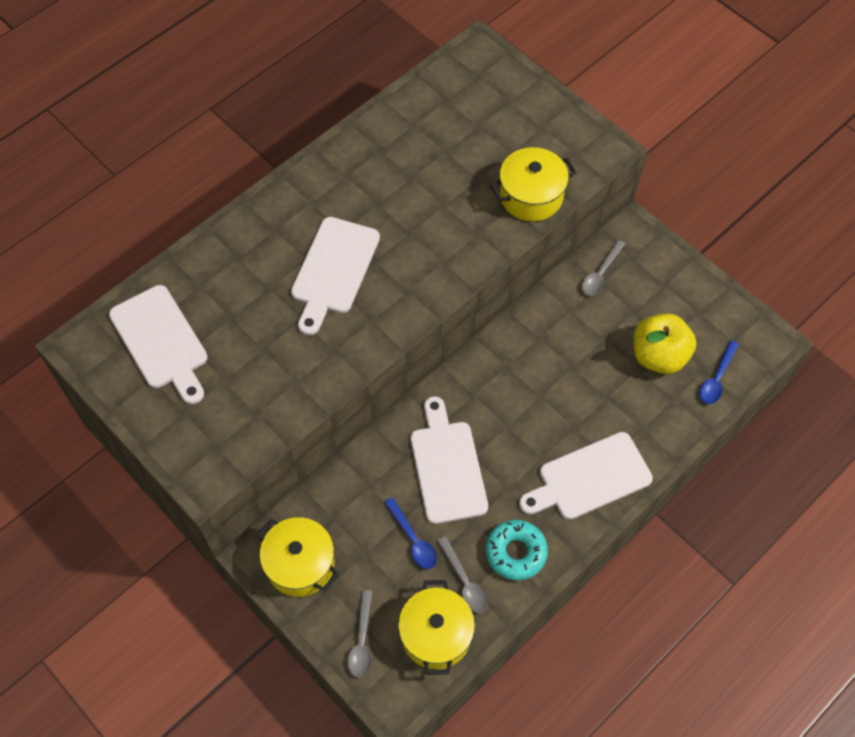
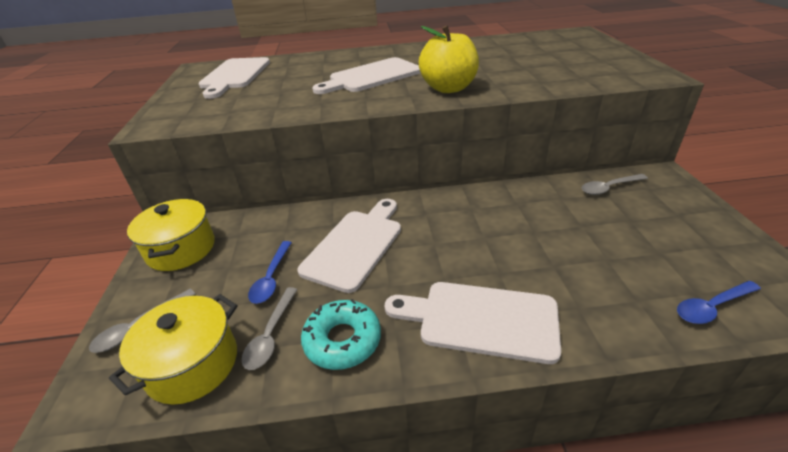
camera: 40 degrees right, 25 degrees down
(531, 196) = (563, 81): yellow pot -> none
(659, 356) = (639, 259): yellow apple -> yellow apple (448, 88)

